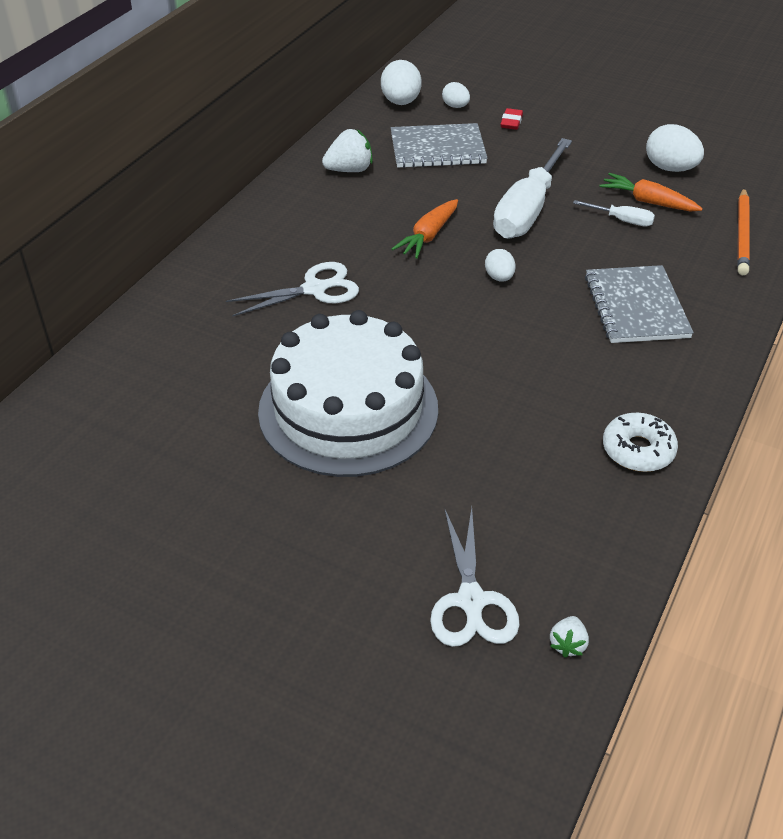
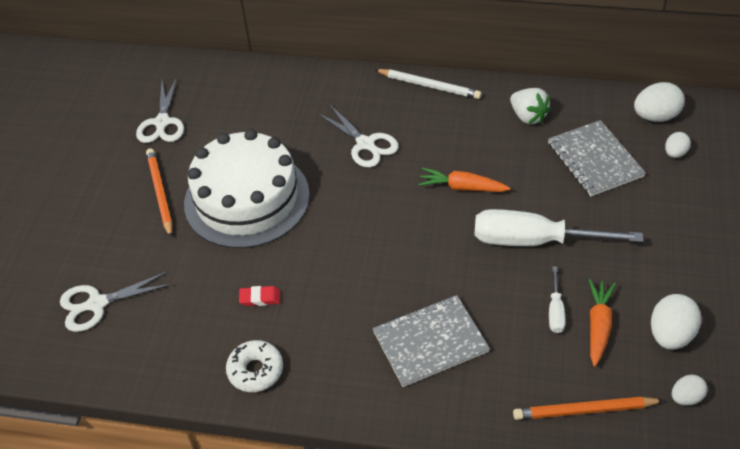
camera: 75 degrees right, 5 degrees up
(134, 475) = (162, 123): none -> white scissors
(250, 221) = (429, 86): none -> white pencil
(285, 498) = (160, 193): none -> orange pencil
(499, 277) = (428, 244): white egg -> white egg (686, 397)
(511, 122) = (674, 198): red eraser -> red eraser (260, 298)
(567, 644) = (71, 360): white strawberry -> none

